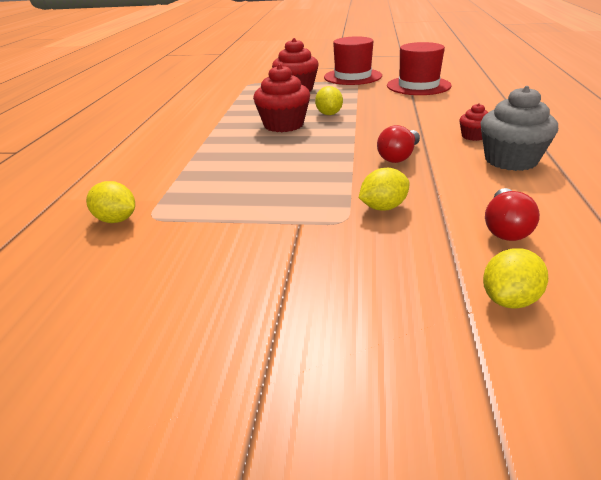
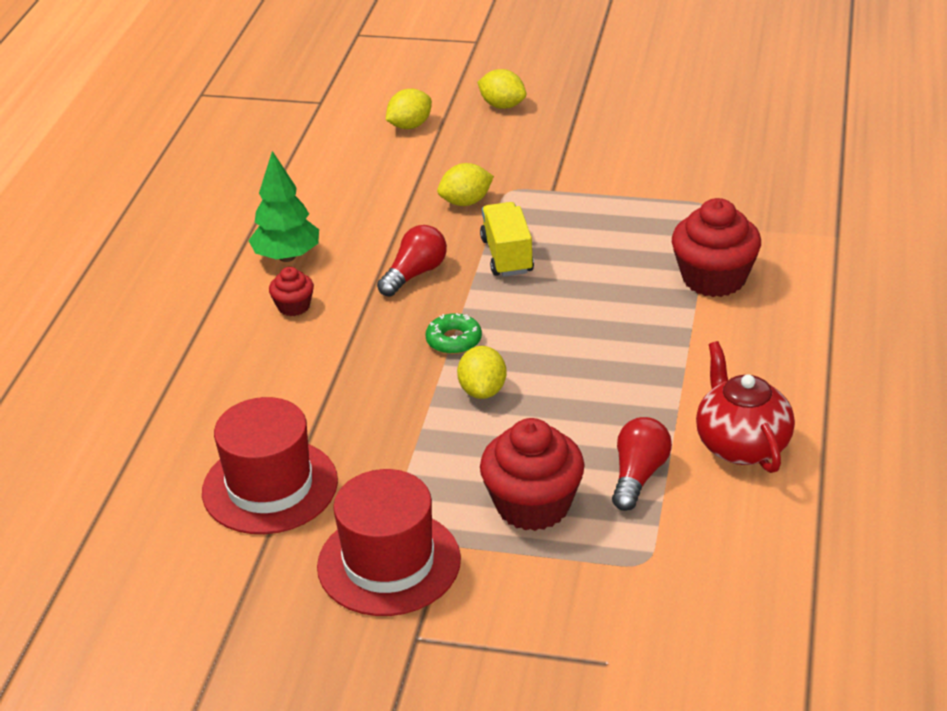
camera: 175 degrees left, 5 degrees up
(116, 220) = (743, 203): yellow lemon -> yellow lemon (502, 106)
(196, 108) = (741, 445): none -> red teapot
(283, 125) = (564, 364): red cupcake -> red cupcake (714, 278)
(331, 170) = (507, 256): none -> yellow truck
(354, 129) = (454, 340): none -> green donut
(505, 228) = (367, 175): red light bulb -> red light bulb (638, 475)
(510, 160) = (287, 257): grey cupcake -> green tree

